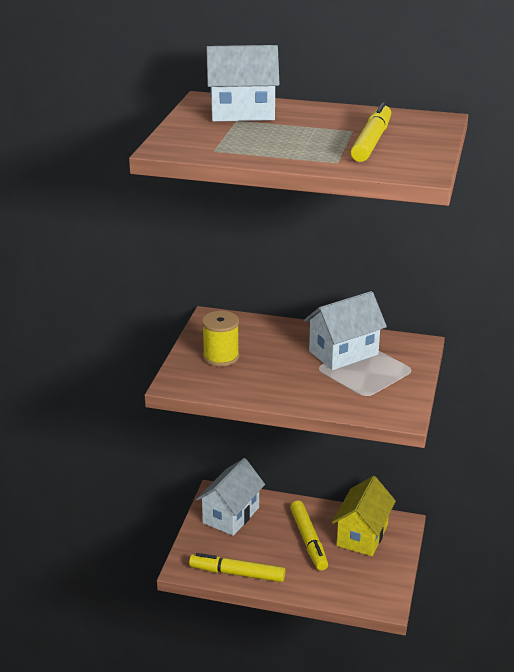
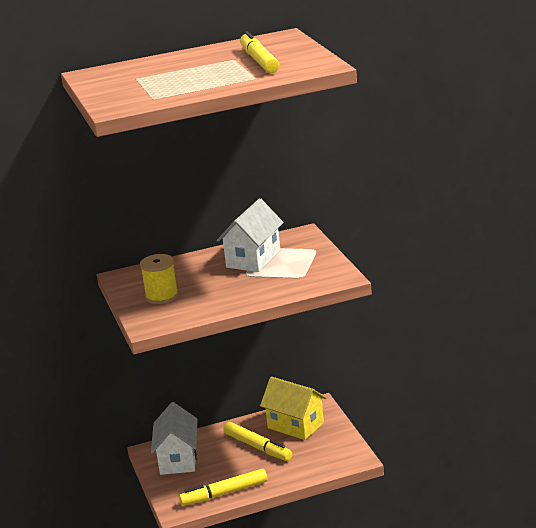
camera: 30 degrees left, 5 degrees down
(242, 113) = (132, 73): white house -> none
(362, 535) = (295, 425): yellow house -> yellow house turned 45 degrees counterclockwise

